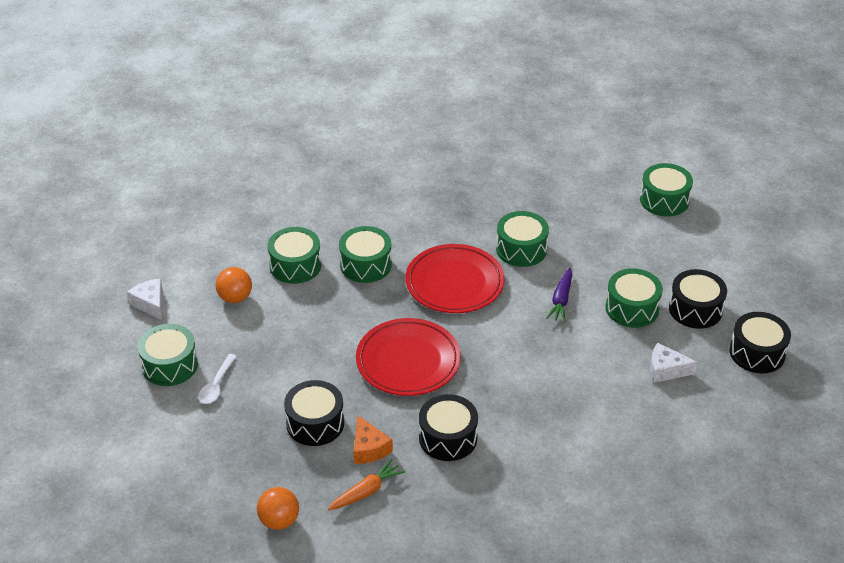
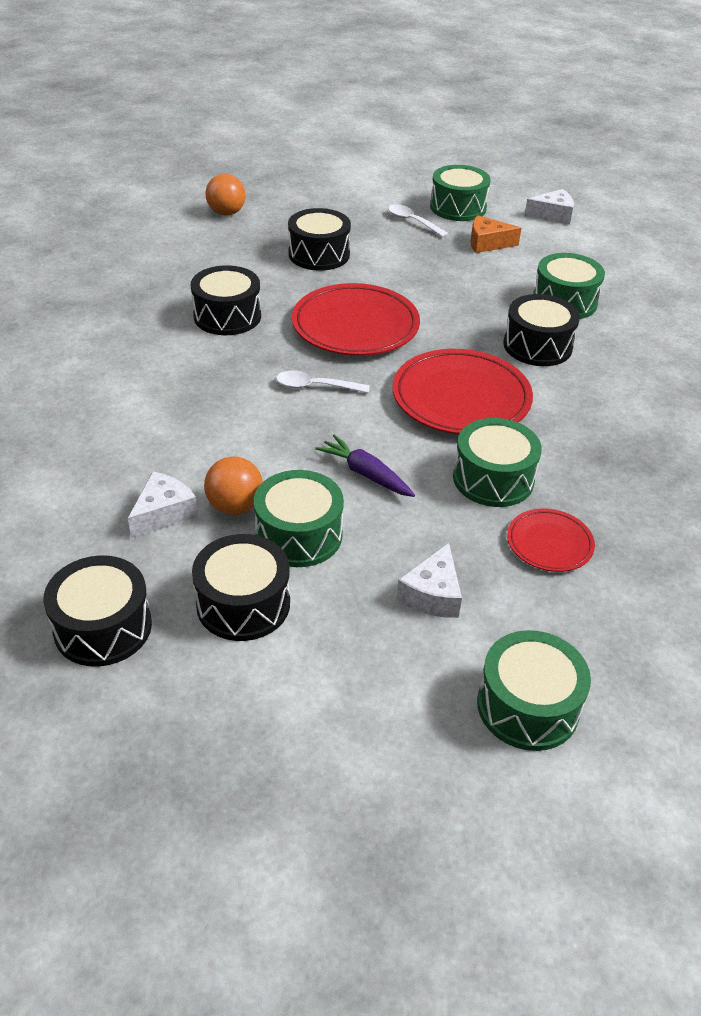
camera: 115 degrees right, 0 degrees up
(235, 298) = (532, 257): orange ball -> orange ball (235, 506)
(366, 265) = (537, 346): green drum -> black drum
(366, 491) = (212, 257): orange carrot -> none
(369, 448) = (260, 272): orange cheese -> orange cheese (487, 243)
(496, 354) = (315, 386): none -> white spoon
(555, 216) = (549, 543): none -> red plate
(627, 246) = (432, 594): none -> white cheese

